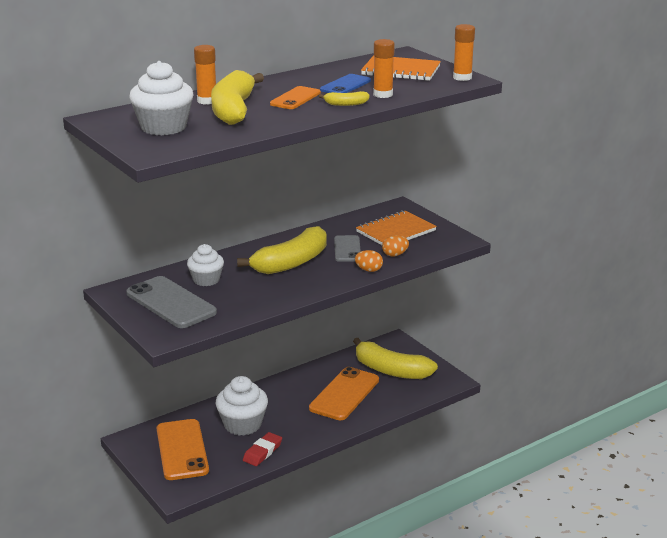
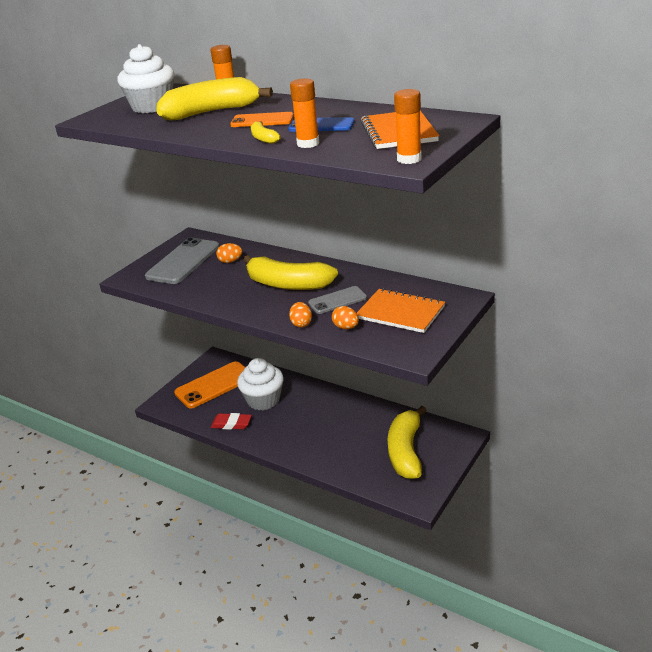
camera: 70 degrees right, 5 degrees up
(206, 280) = (230, 261): white cupcake -> orange egg
(344, 394) = (344, 437): orange phone -> none

